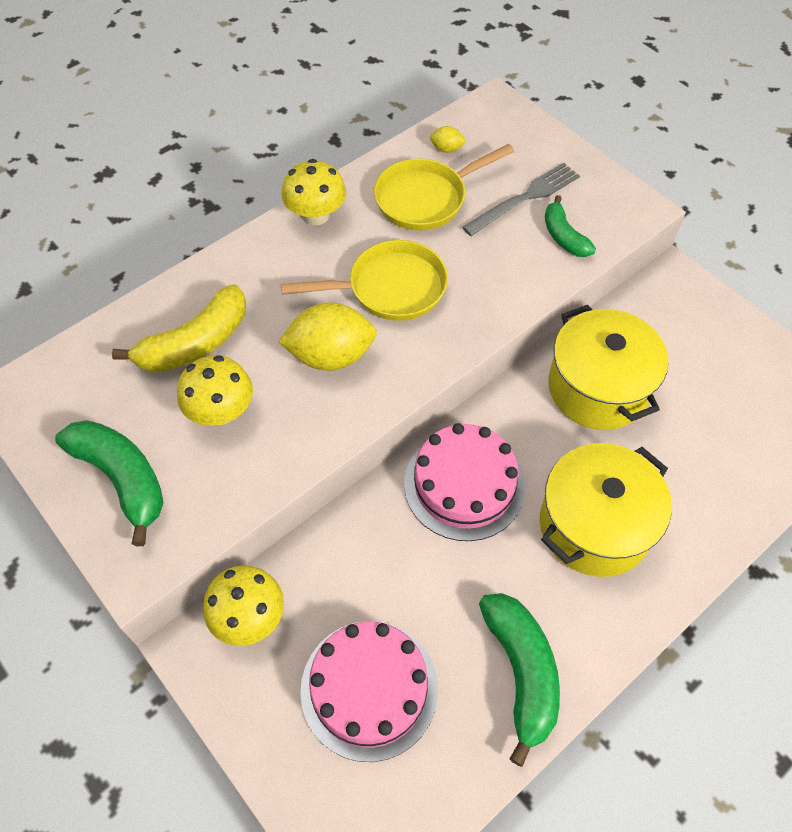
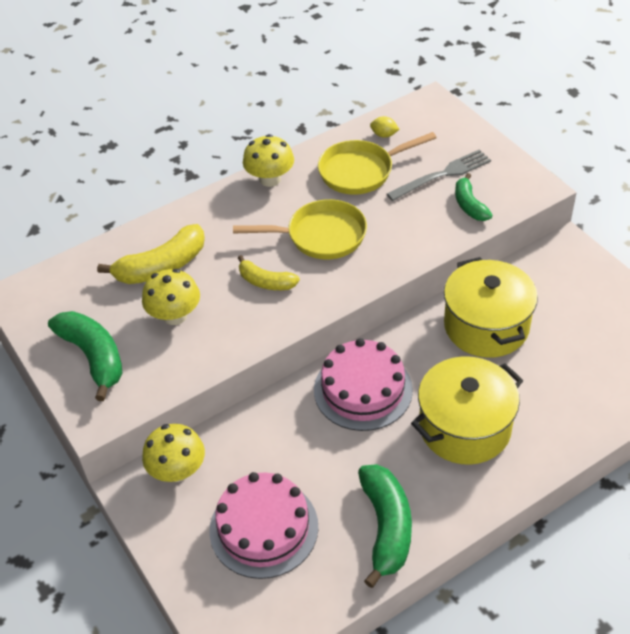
camera: 10 degrees right, 10 degrees down
(331, 356) = (266, 282): yellow lemon -> yellow banana

